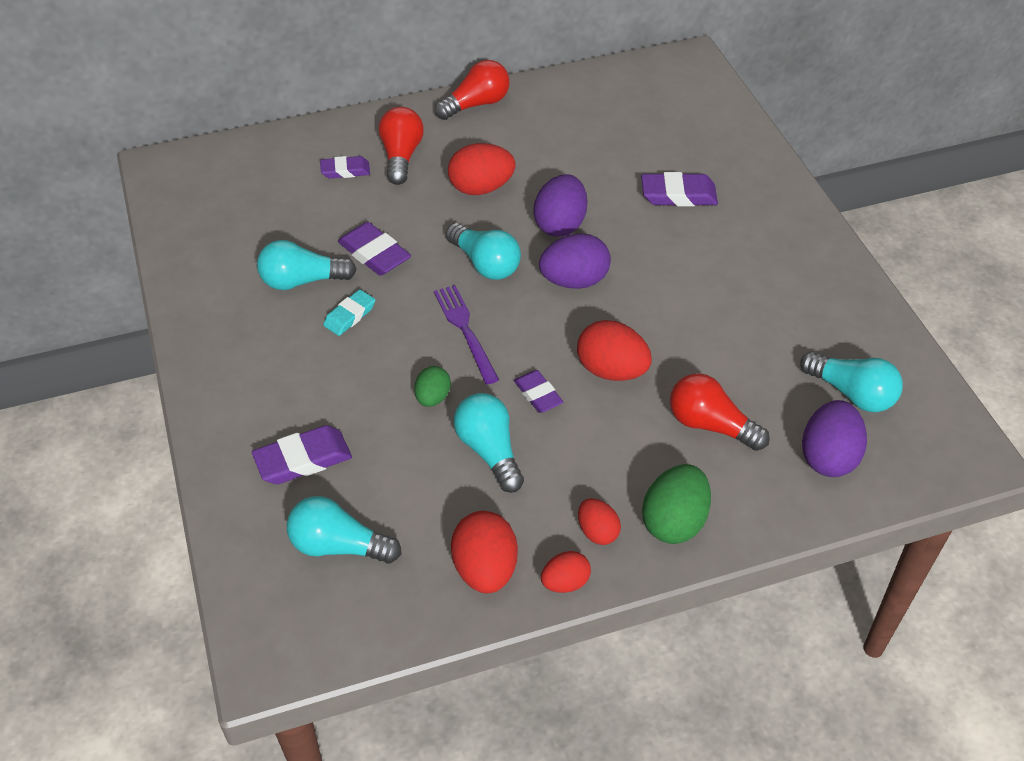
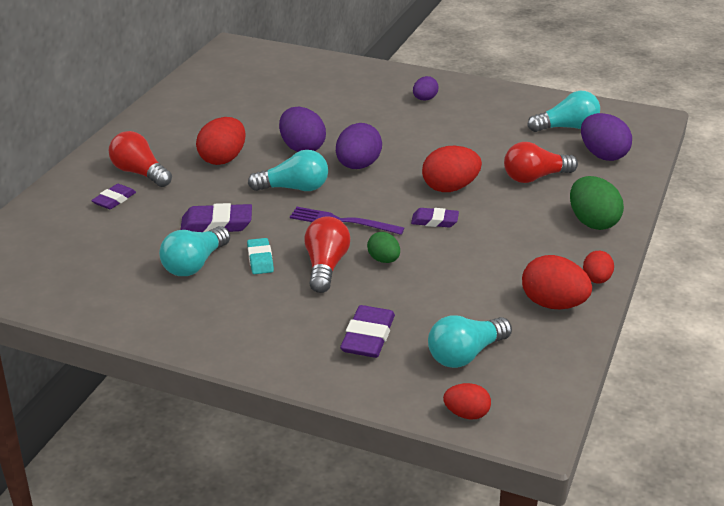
camera: 50 degrees left, 15 degrees down
(476, 104) = (141, 125): red light bulb -> red light bulb (326, 266)
(489, 451) = (458, 259): turquoise light bulb -> none
(597, 532) = (570, 251): red egg -> red egg (466, 414)
(678, 195) = (340, 102): purple eraser -> none
(764, 249) = (424, 99): none -> purple egg

